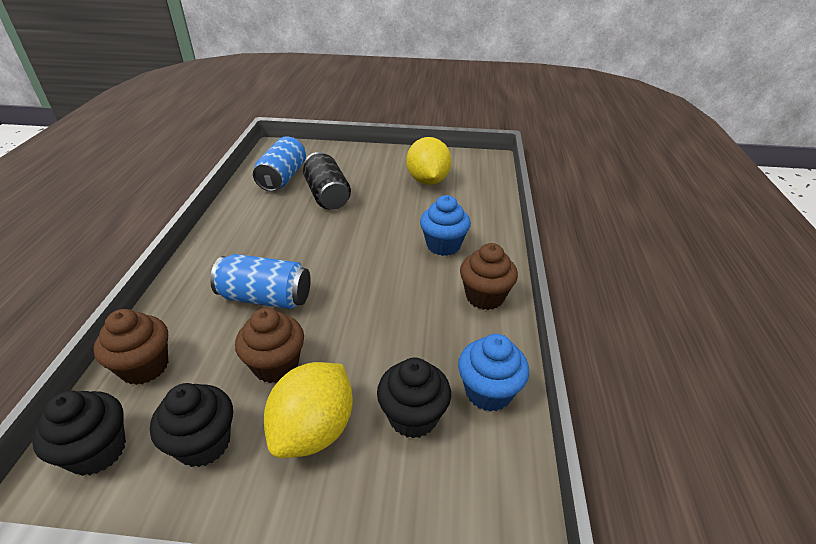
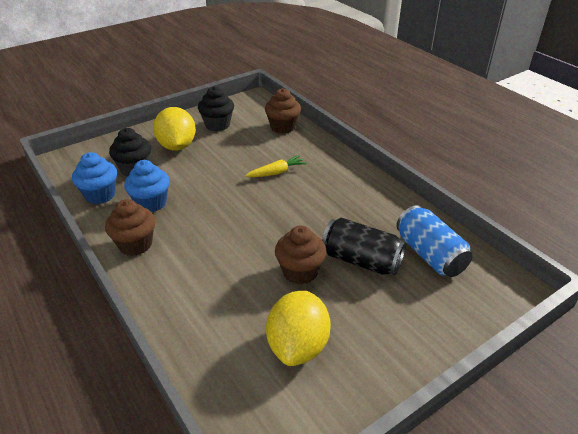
camera: 140 degrees right, 0 degrees up
(97, 451) = (253, 108): black cupcake -> none
(266, 298) = (277, 172): blue can -> yellow carrot
(276, 365) = (225, 154): brown cupcake -> brown cupcake (300, 272)
(427, 181) = (298, 345): yellow lemon -> yellow lemon turned 60 degrees clockwise
(443, 245) = (202, 269): blue cupcake -> blue cupcake (151, 203)

